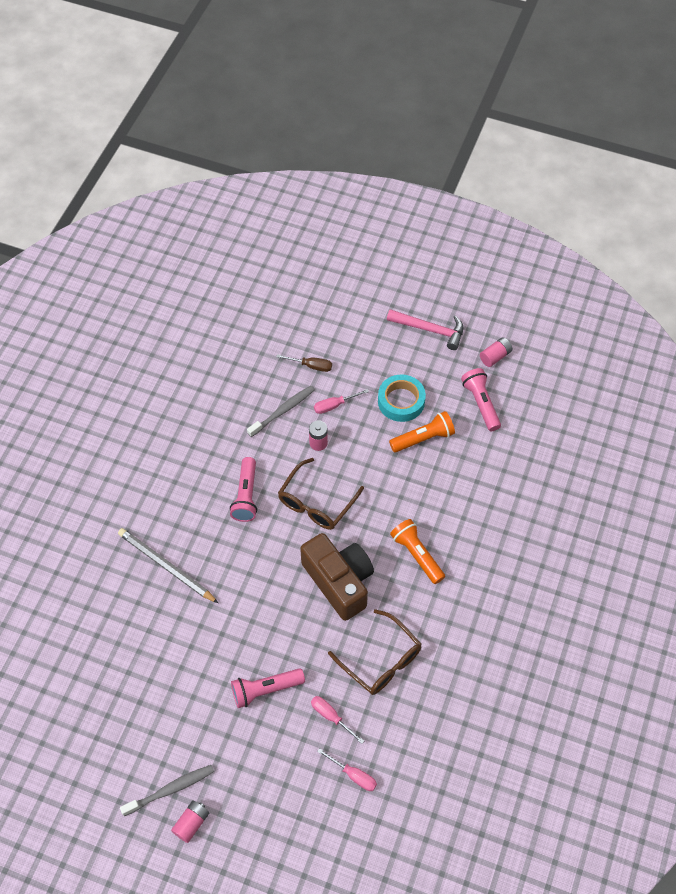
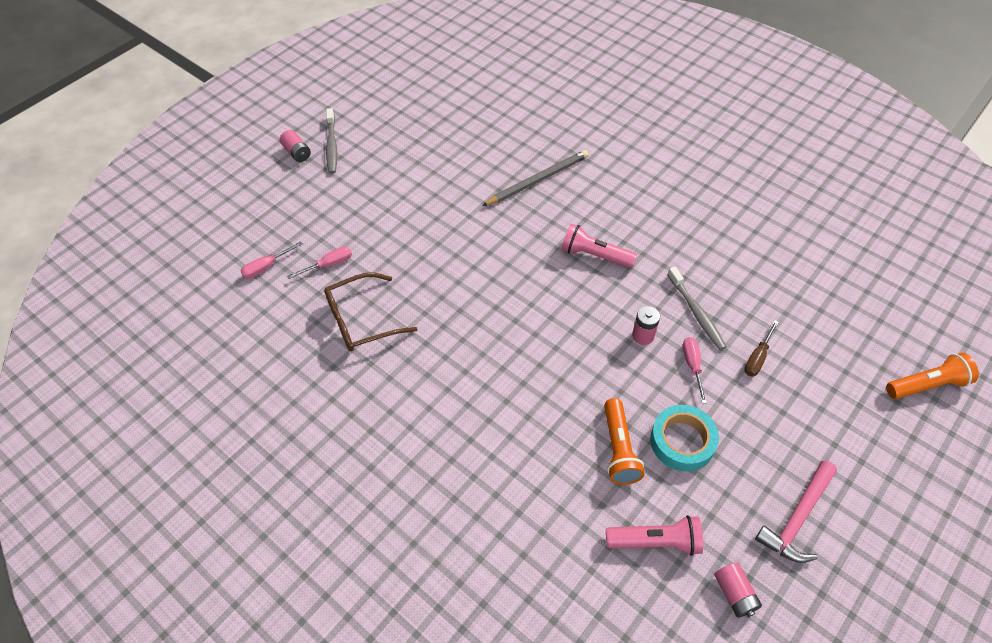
camera: 110 degrees right, 5 degrees down
(265, 690) = (381, 223): pink flashlight -> none
(316, 503) = (564, 313): brown glasses -> none
(339, 581) = (463, 308): brown camera -> none
(417, 555) = (463, 390): orange flashlight -> orange flashlight (927, 385)

